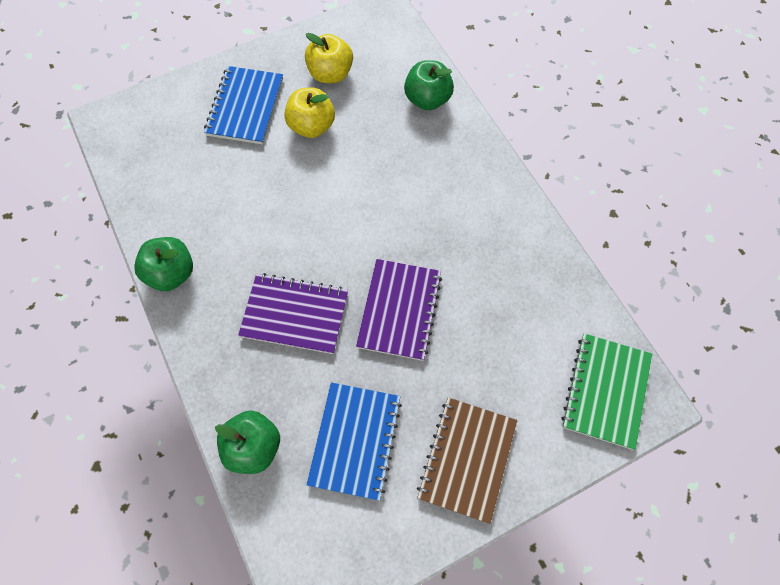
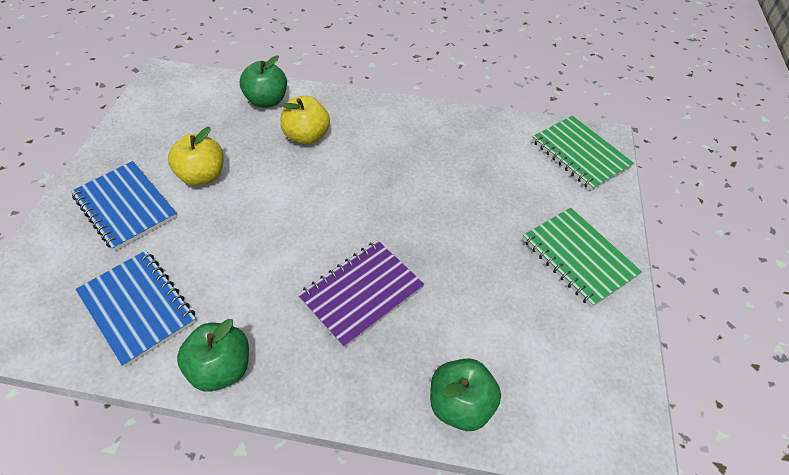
camera: 55 degrees left, 15 degrees down
(330, 74) = (172, 136): yellow apple -> yellow apple (306, 136)
(355, 440) = (511, 321): blue notebook -> blue notebook (138, 308)
(399, 310) = (423, 223): purple notebook -> none
(467, 459) = (578, 257): brown notebook -> green notebook

